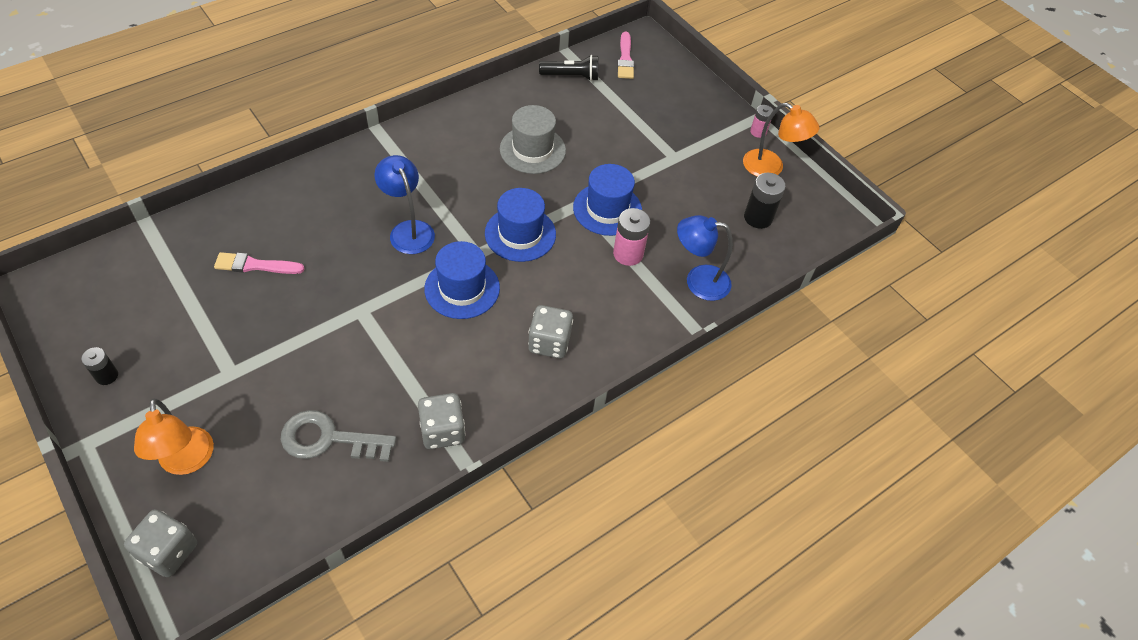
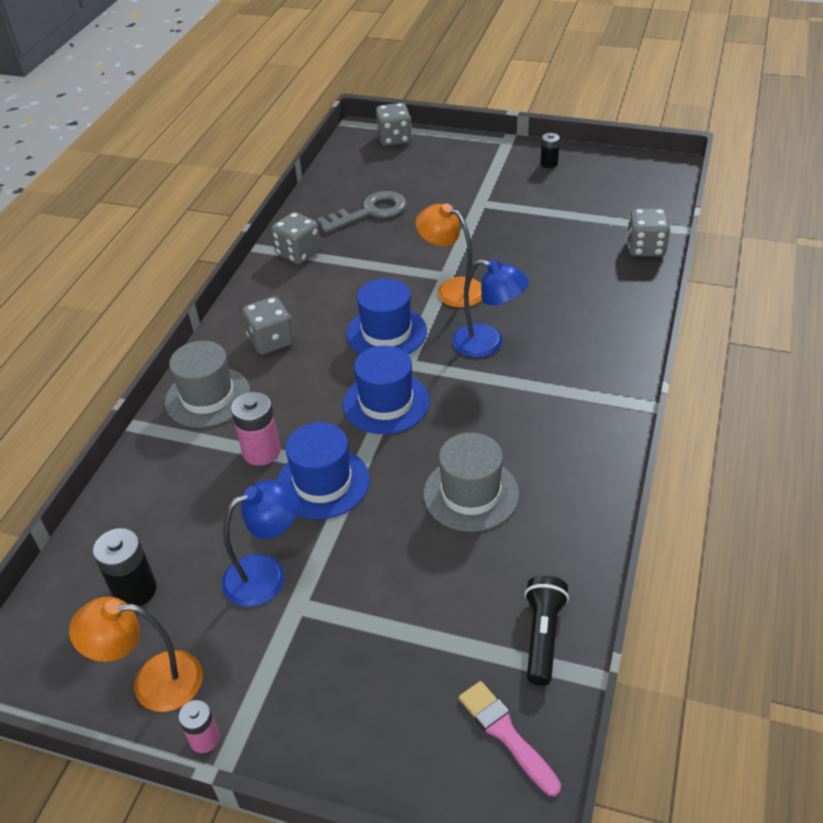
camera: 150 degrees right, 10 degrees down
(187, 461) = (440, 164): orange lamp -> orange lamp (452, 289)
(197, 226) = (645, 248): none -> grey dice
(255, 265) = (563, 254): pink brush -> none
(571, 76) = (542, 636): black flashlight -> black flashlight turned 135 degrees clockwise
(633, 322) = (208, 397): none -> grey hat
(698, 281) = (166, 471): blue lamp -> blue lamp (267, 575)

